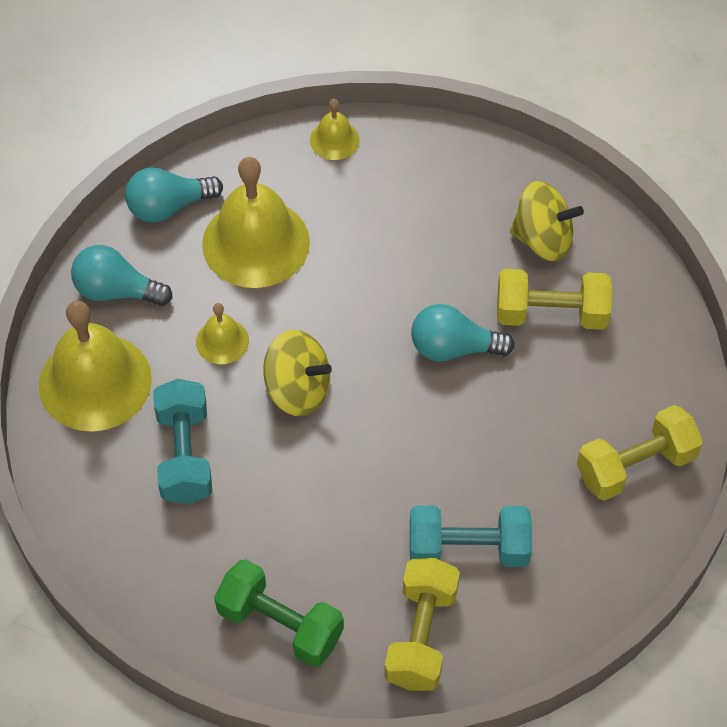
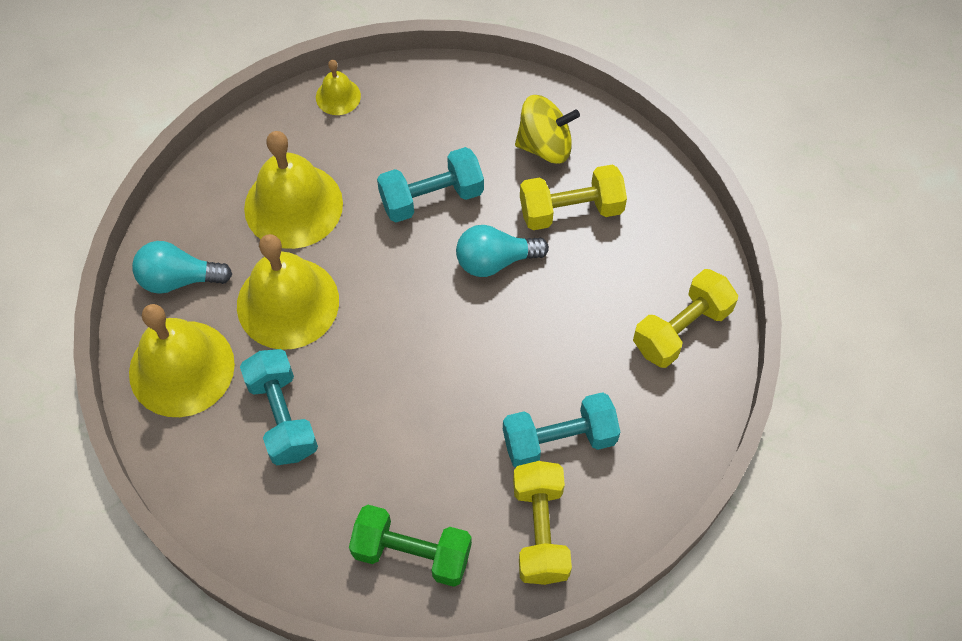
camera: 15 degrees left, 5 degrees up
(169, 207) = (205, 190): turquoise light bulb -> none
(222, 341) = (288, 303): yellow bell -> yellow bell, size x2.09
(298, 390) = (368, 331): yellow spinning top -> none
(404, 267) = (431, 198): none -> turquoise dumbbell

